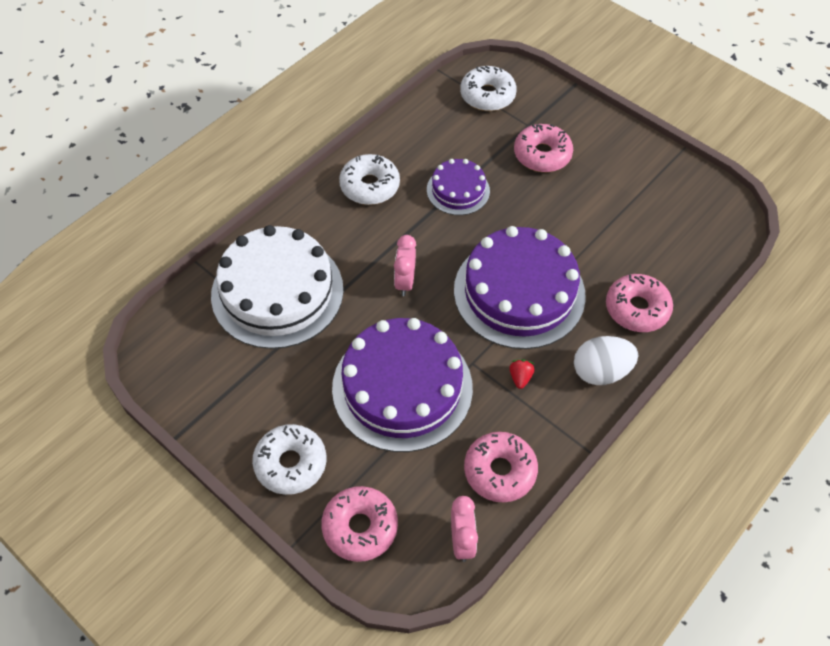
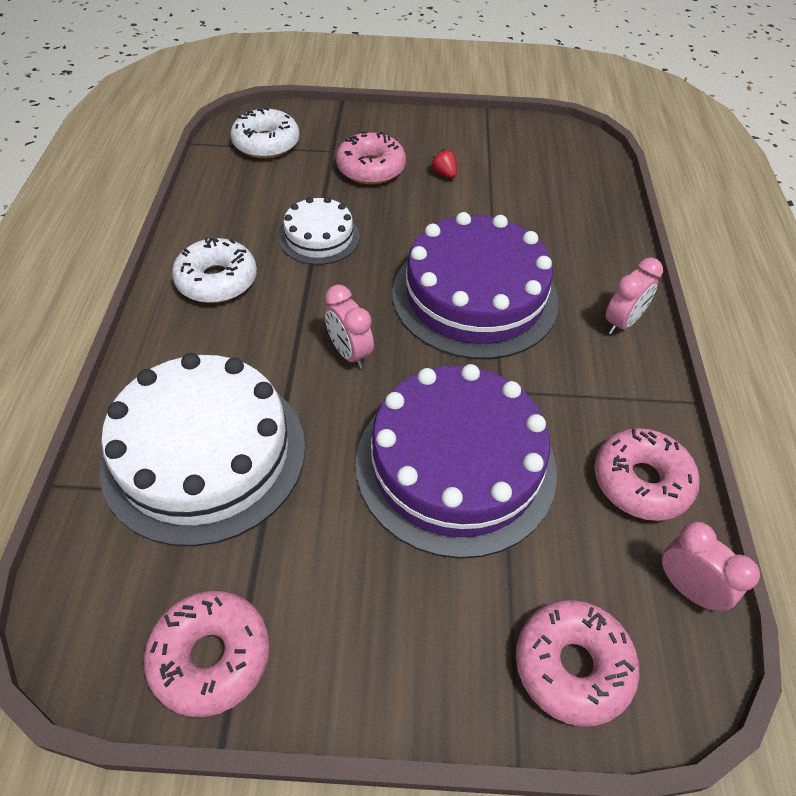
camera: 40 degrees left, 5 degrees down
(290, 463) = (414, 653): white donut -> none
(458, 190) = (319, 237): purple cake -> white cake
(520, 377) = (560, 374): red strawberry -> red strawberry (444, 174)
(600, 372) = (622, 322): white egg -> pink clock
(637, 309) = (590, 251): pink donut -> pink donut (211, 657)

